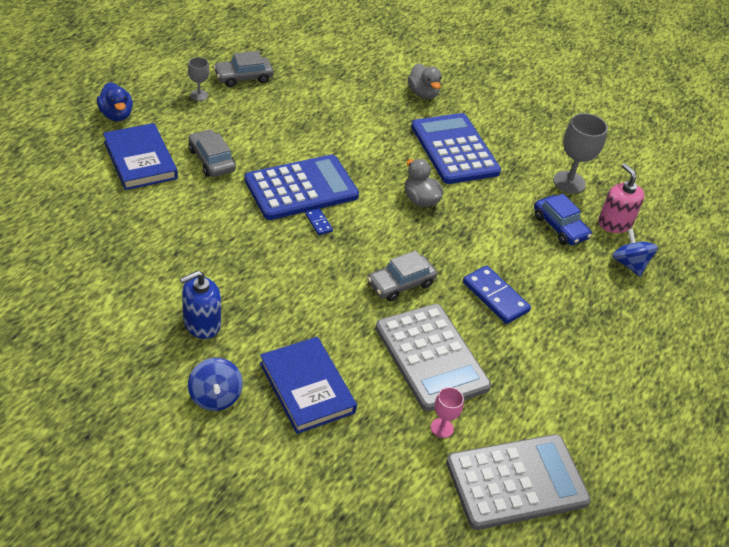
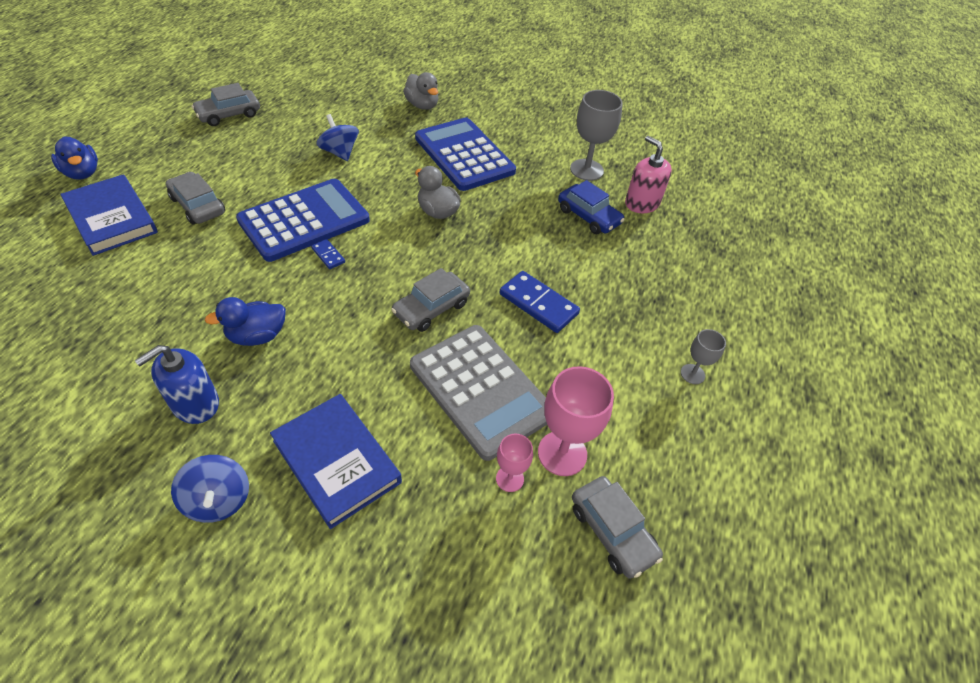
camera: 10 degrees left, 5 degrees up
(199, 95) = (179, 139): grey goblet -> grey goblet (692, 374)
(253, 280) = (257, 336): none -> blue duck
(489, 418) = (562, 453): none -> pink goblet
(516, 482) = (612, 531): grey calculator -> grey car
(629, 264) = (668, 243): blue spinning top -> blue spinning top (339, 152)

